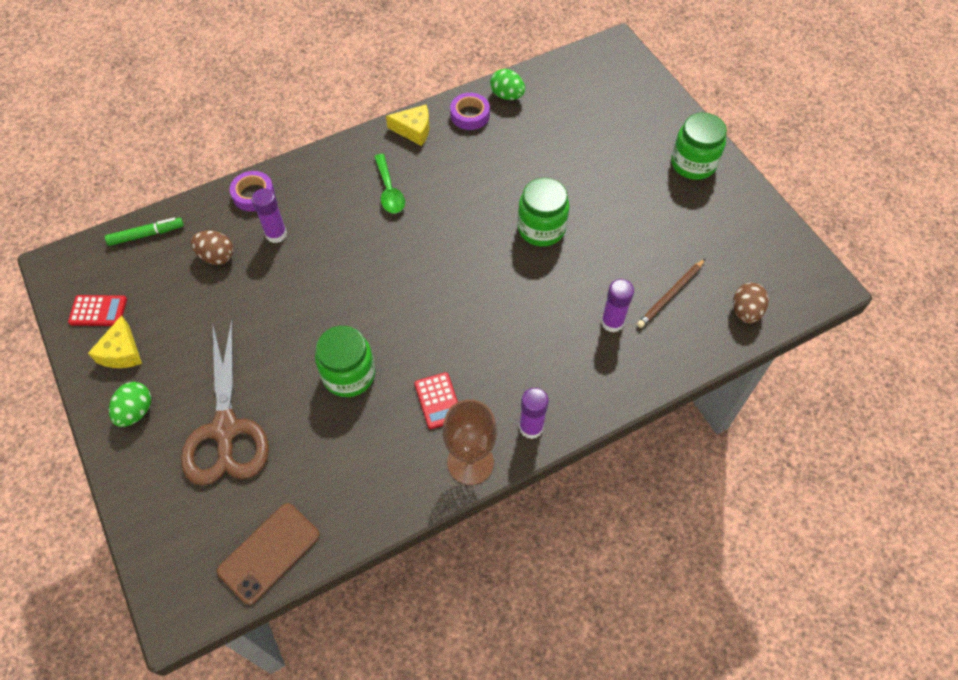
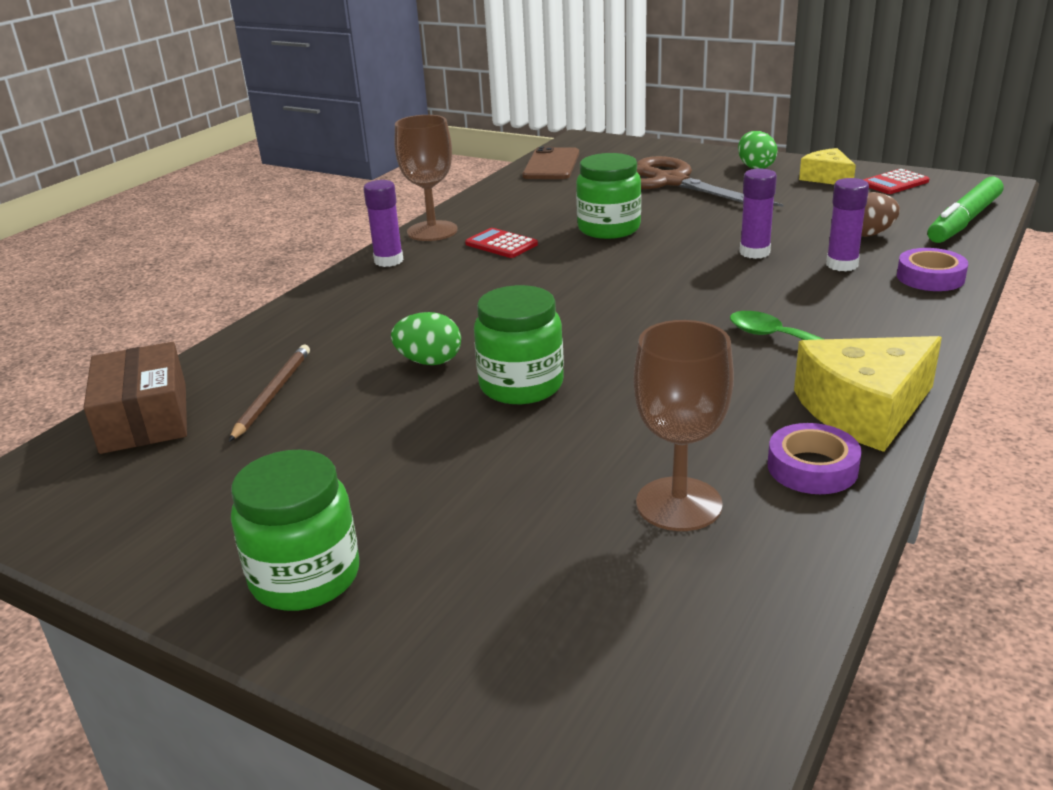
camera: 150 degrees right, 30 degrees down
(146, 234) = (964, 221): green marker -> green marker, size x1.58
(414, 130) = (864, 409): yellow cheese -> yellow cheese, size x1.65
(507, 95) = (794, 529): green egg -> green egg (429, 361)
(535, 125) = (679, 504): none -> brown goblet
(612, 322) = (345, 345): purple glue stick -> purple glue stick (754, 252)
(745, 311) = (144, 418): brown egg -> brown box

